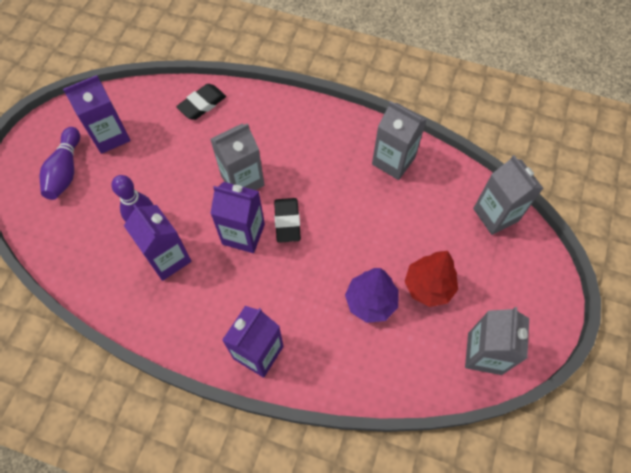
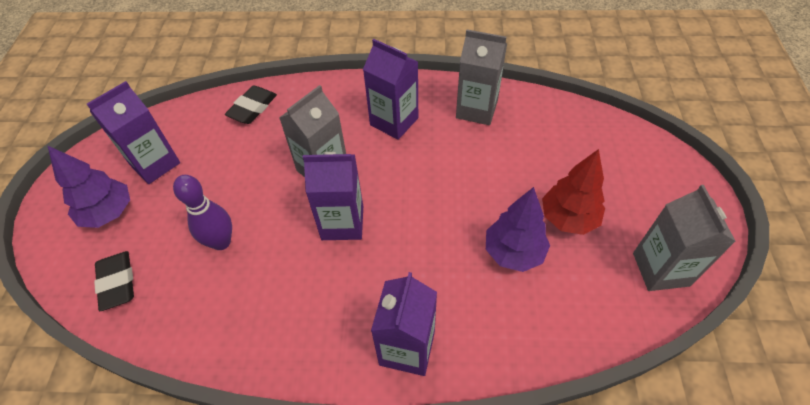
camera: 15 degrees left, 10 degrees down
(65, 171) = (109, 213): purple bowling pin -> purple tree
(168, 258) = (261, 273): purple carton -> purple carton (394, 121)
(287, 222) = (387, 196): black eraser -> black eraser (117, 283)
(495, 215) = (602, 131): grey carton -> none

